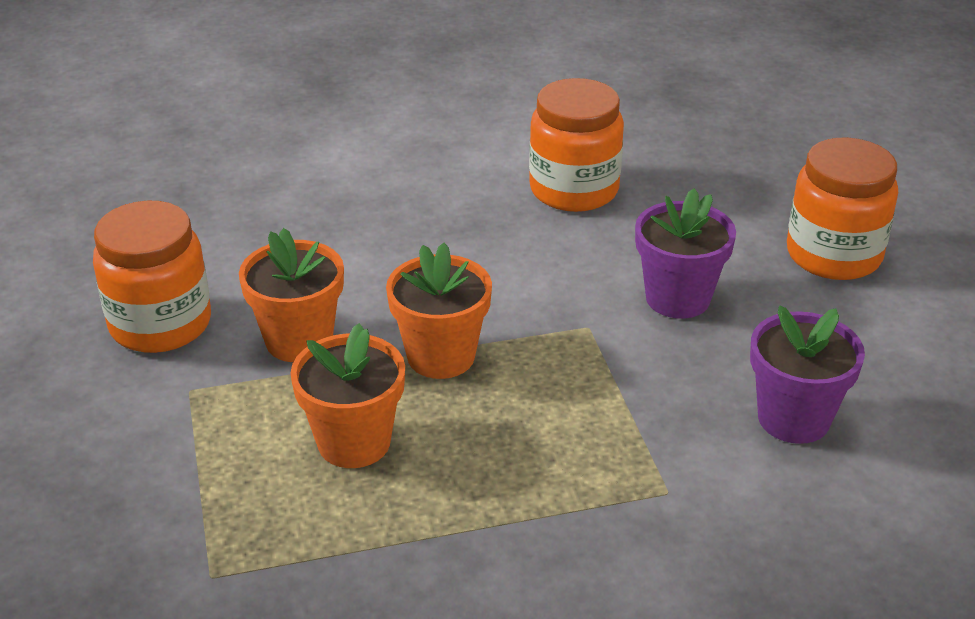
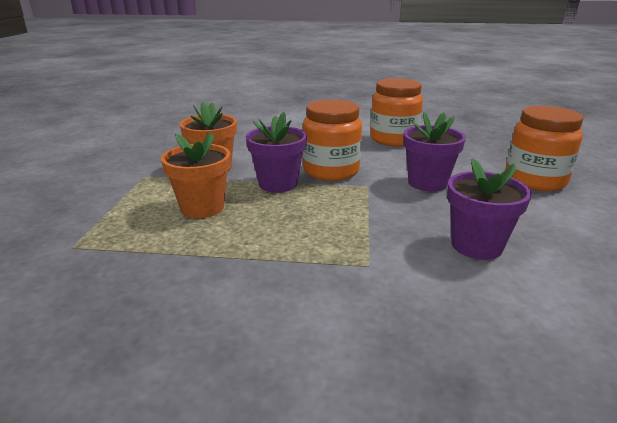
camera: 20 degrees right, 10 degrees down
(160, 324) = (157, 153): orange jar -> orange jar (331, 171)
(441, 356) = (278, 184): orange flower pot -> purple flower pot

